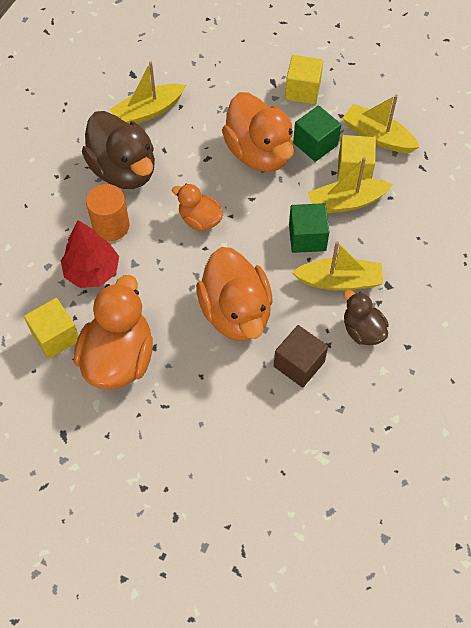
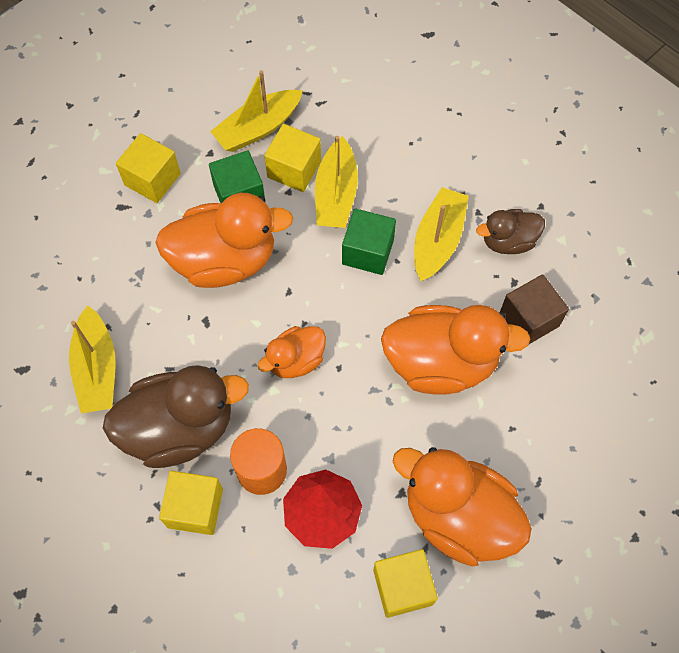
camera: 70 degrees left, 5 degrees up
(72, 197) = (195, 508): none -> yellow cube

